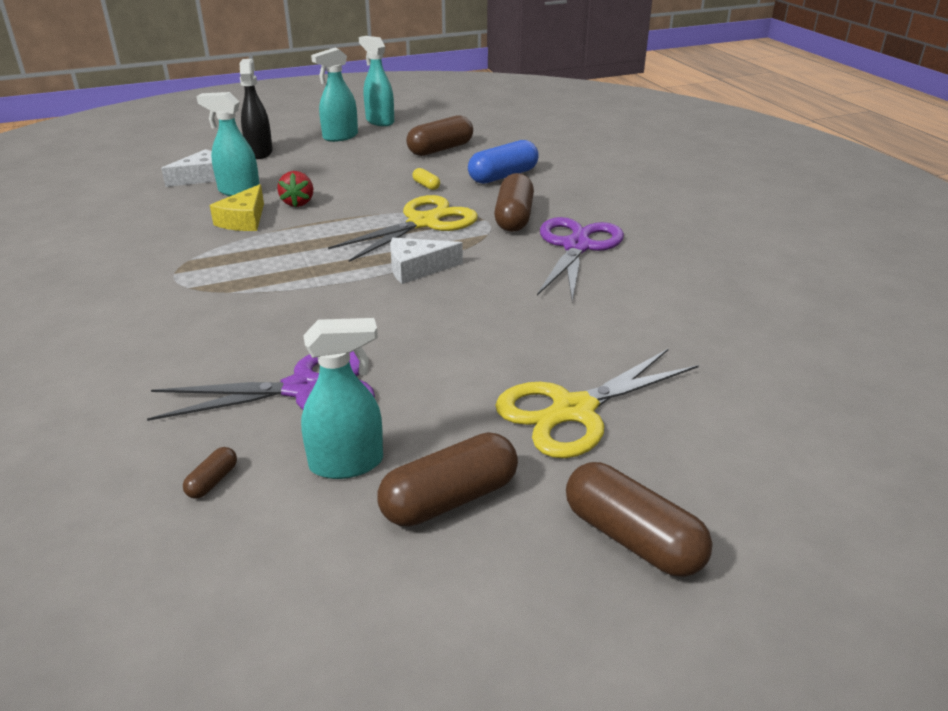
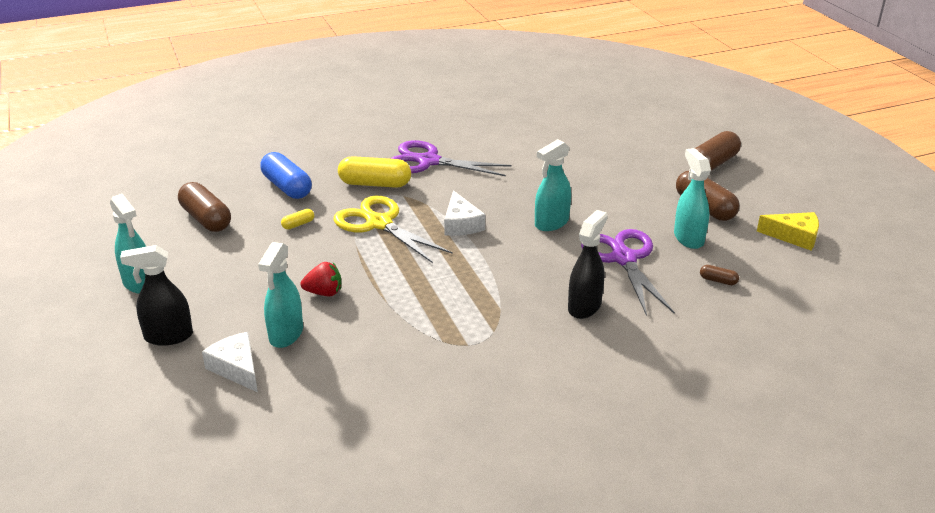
camera: 90 degrees left, 0 degrees up
(204, 348) = (584, 307): none -> black spray bottle
(244, 220) = (360, 320): yellow cheese -> yellow cheese (794, 236)
(379, 121) = (97, 259): turquoise spray bottle -> turquoise spray bottle (551, 223)
(513, 217) = (375, 184): brown capsule -> yellow capsule
(573, 411) = (624, 172): yellow scissors -> none

